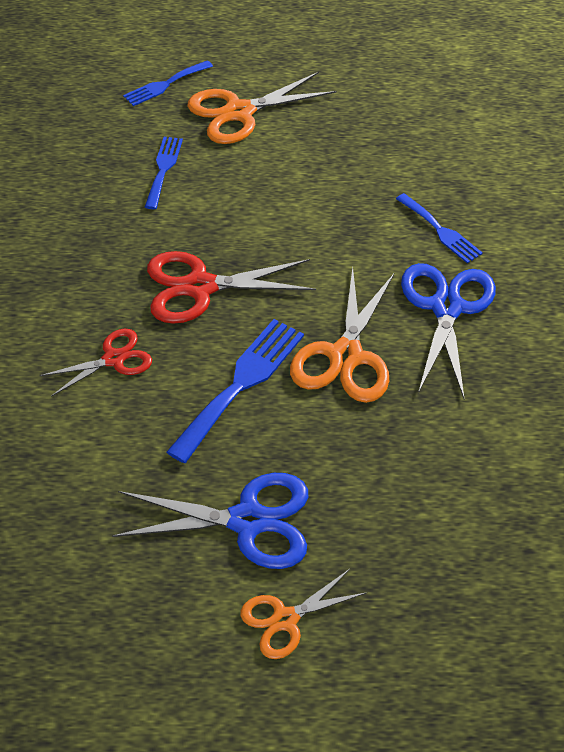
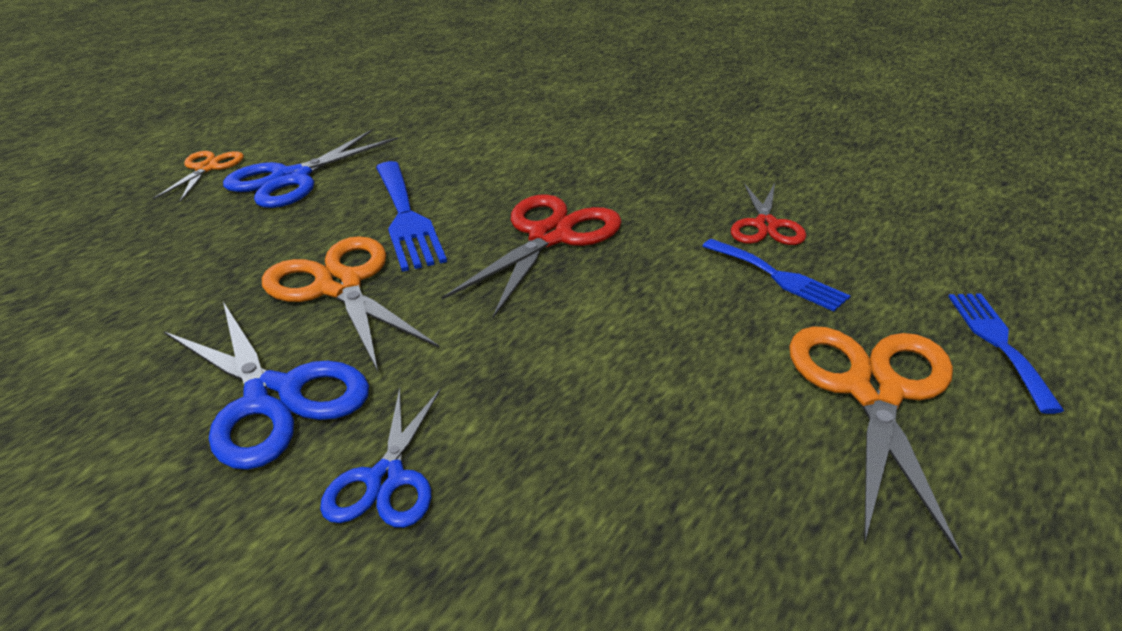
camera: 130 degrees right, 15 degrees down
(113, 359) = (523, 172): red scissors -> red scissors (765, 225)
(440, 231) = (386, 479): blue fork -> blue scissors

